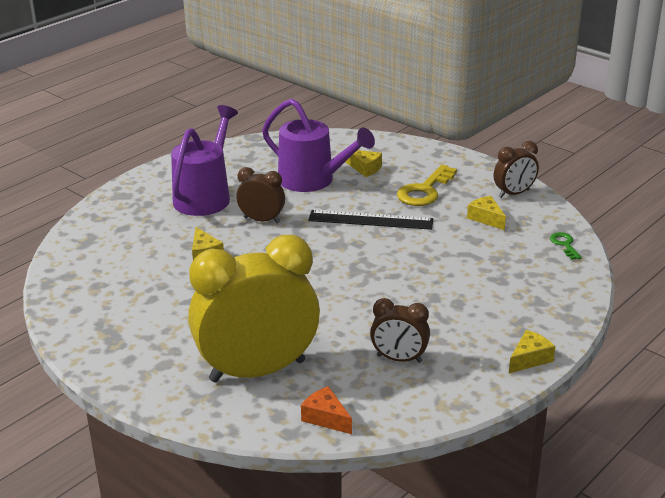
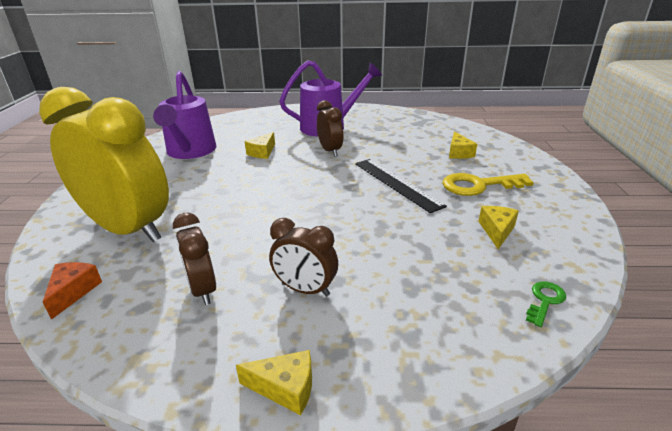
camera: 50 degrees right, 0 degrees up
(313, 181) = (407, 145): purple watering can -> purple watering can (190, 152)
(514, 193) = (565, 226): brown clock -> brown clock (305, 289)

